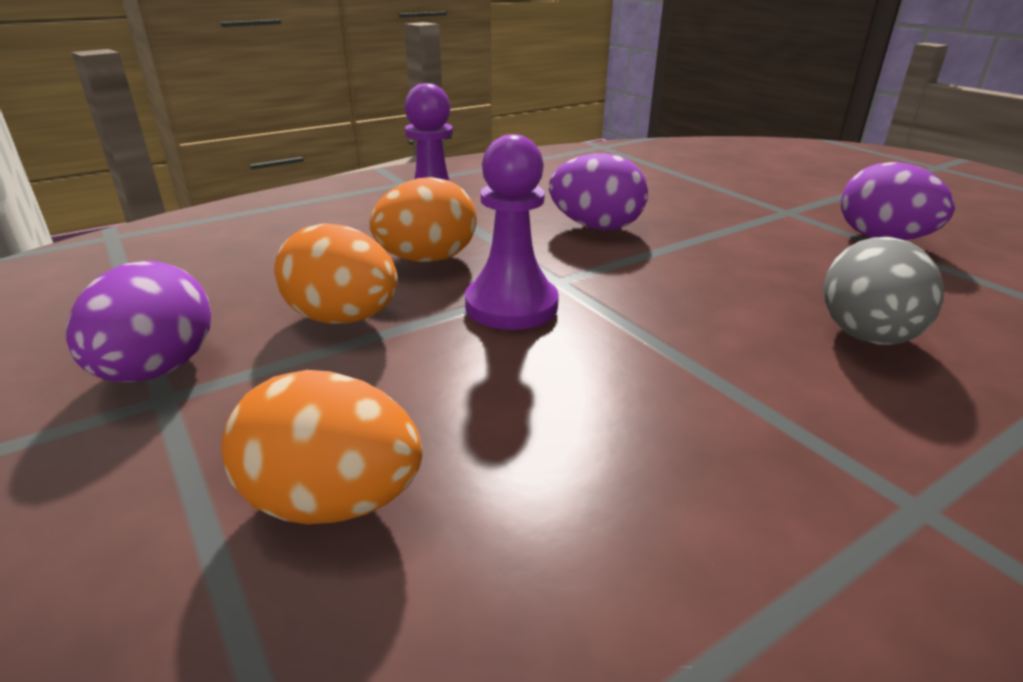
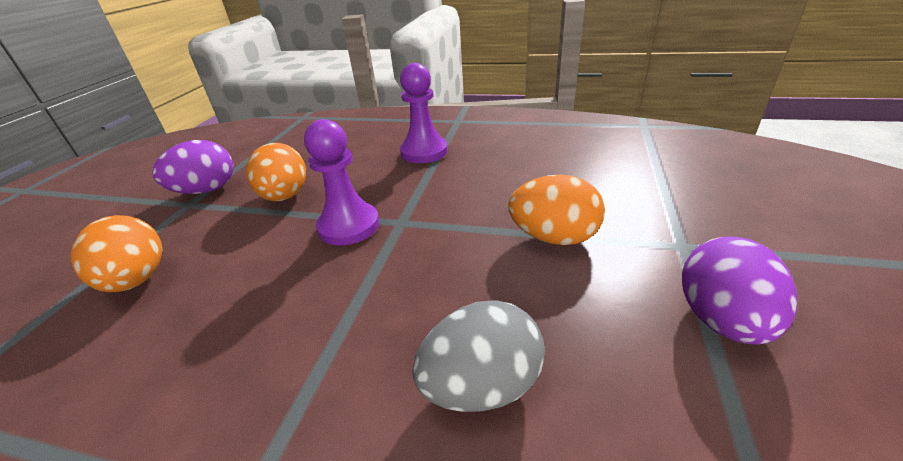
camera: 50 degrees right, 5 degrees up
(427, 259) = (372, 178): orange egg -> orange egg (553, 237)
(596, 227) = (495, 194): purple egg -> none

